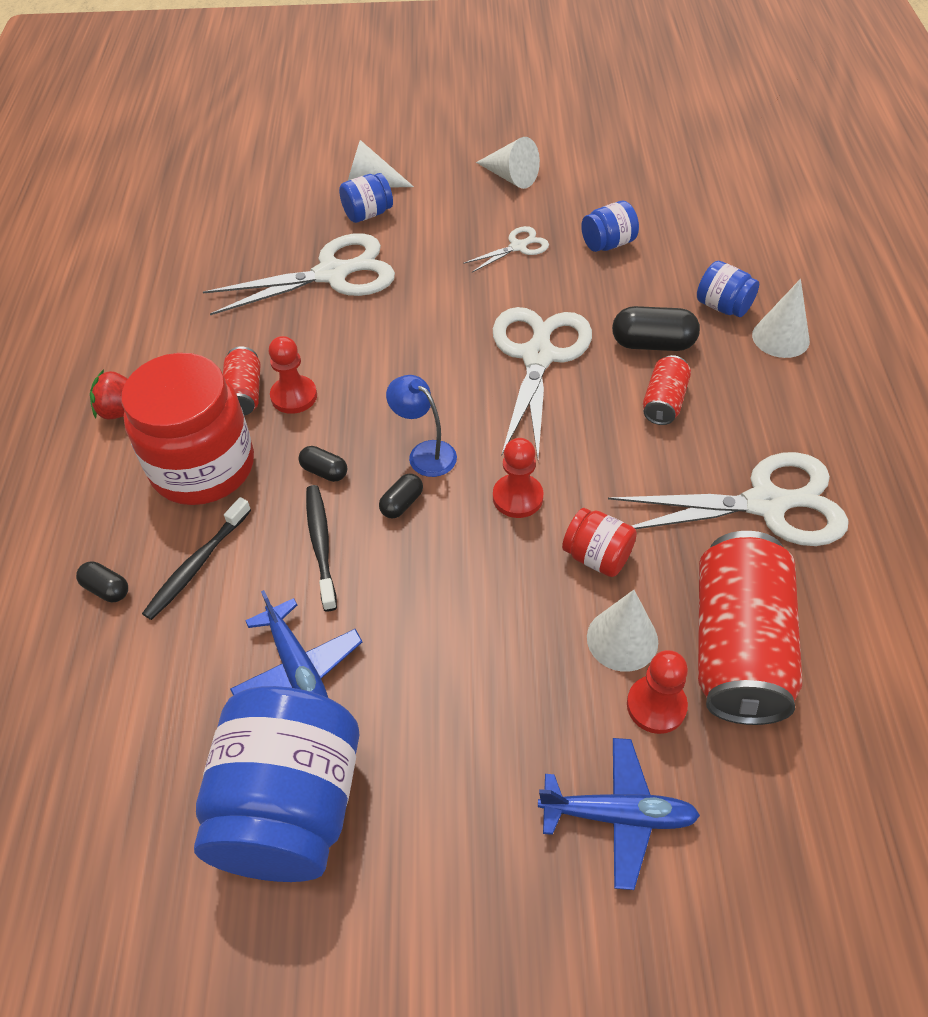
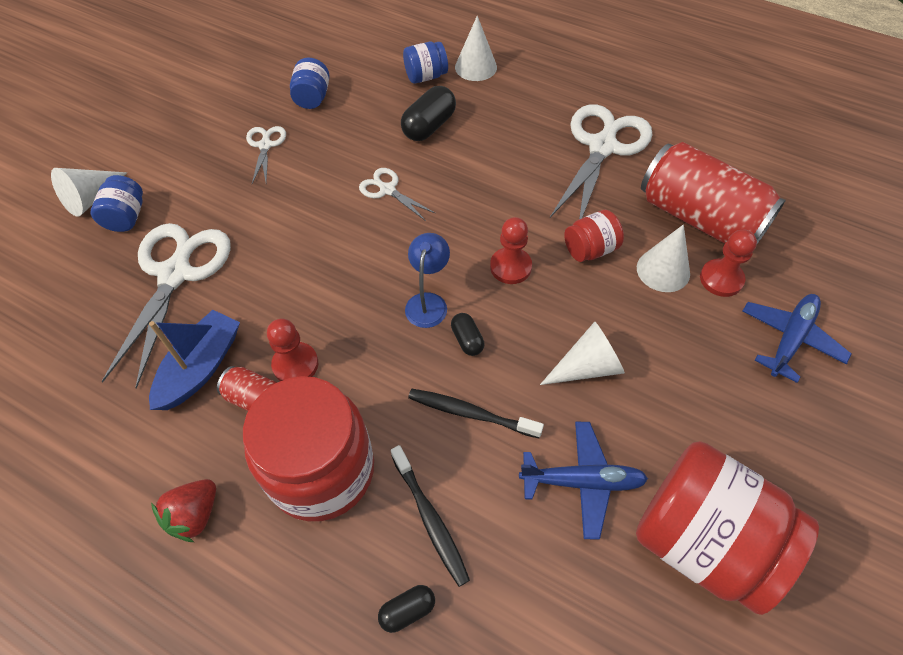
camera: 60 degrees left, 5 degrees up
(253, 340) = (201, 367): none -> blue boat
(290, 807) = (702, 540): blue jar -> red jar
(324, 471) = (396, 378): black capsule -> none
(425, 453) = (428, 302): blue lamp -> blue lamp turned 120 degrees clockwise
(510, 177) = (184, 111): white cone -> white cone (587, 367)
(538, 355) = (387, 189): white scissors -> white scissors, size x0.49
(664, 402) = (484, 148): red can -> none

